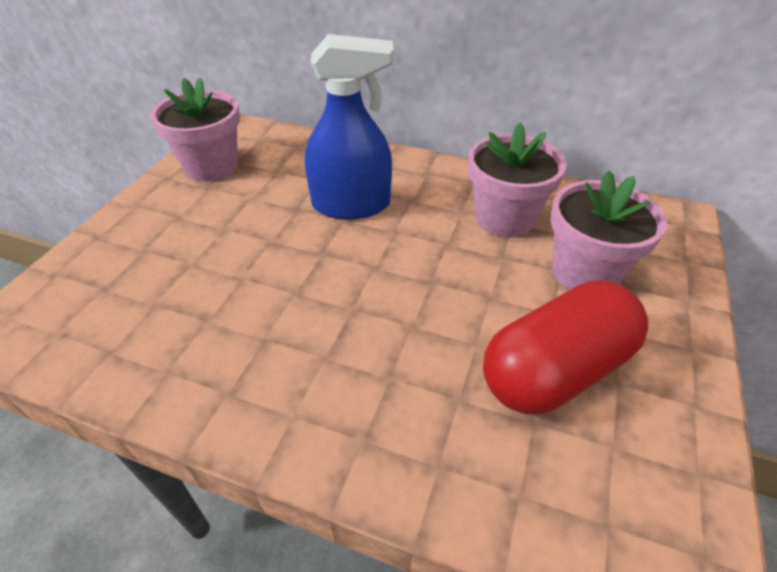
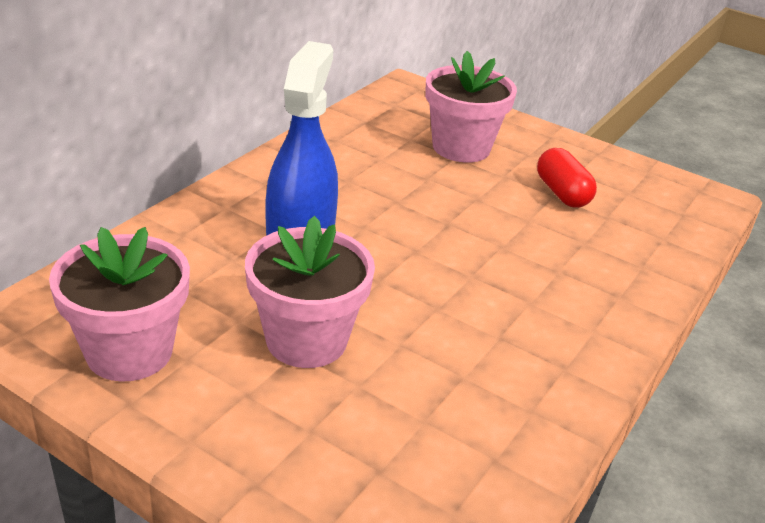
camera: 80 degrees left, 10 degrees down
(504, 218) = (372, 161): pink flower pot -> pink flower pot (306, 340)
(555, 370) = (562, 193): red capsule -> red capsule, size x0.56

